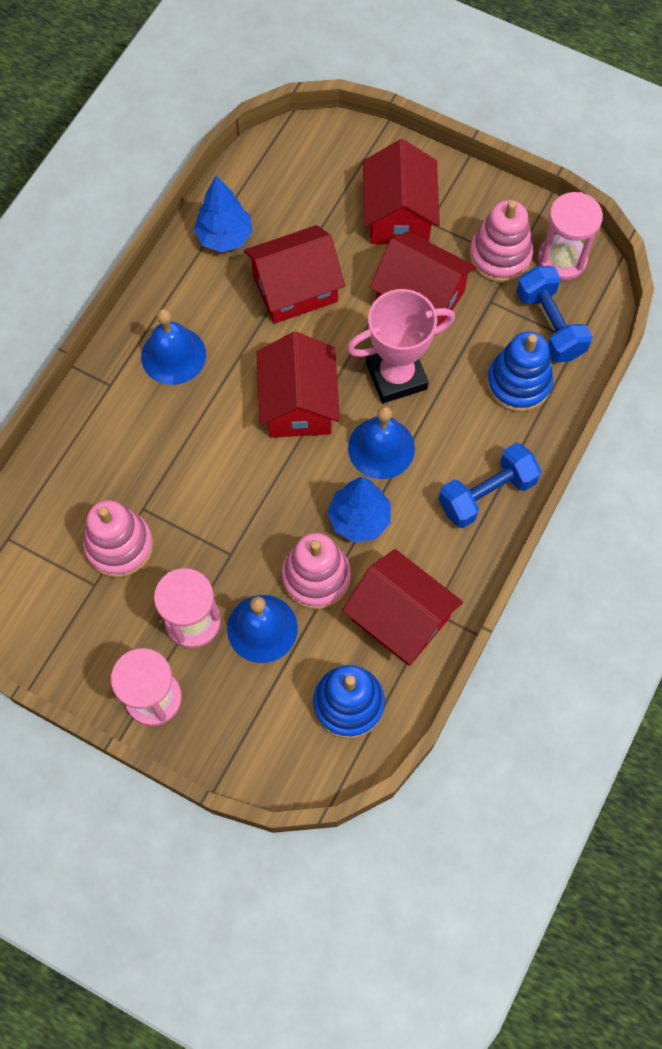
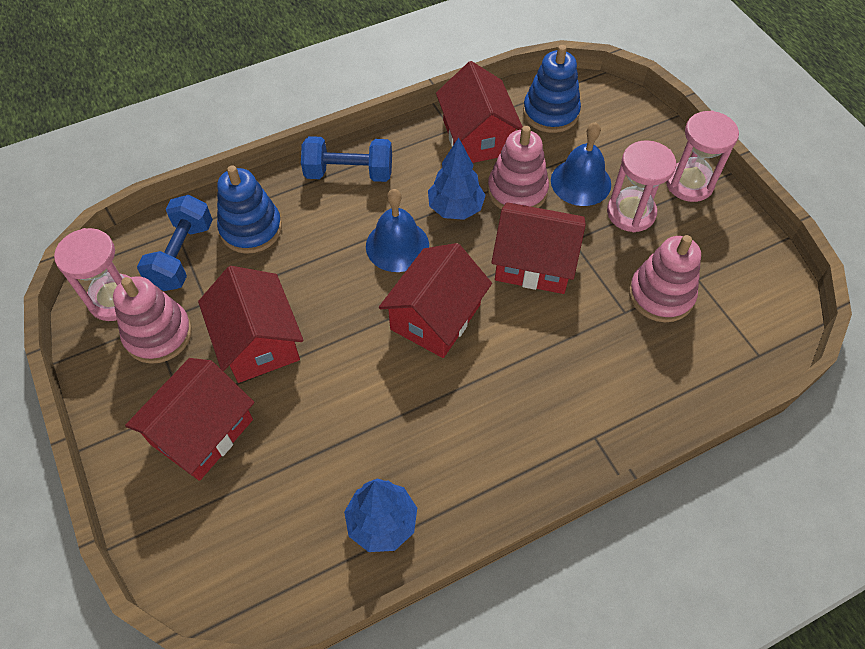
camera: 145 degrees left, 10 degrees down
(173, 355) = (516, 428): blue bell -> none
(295, 289) = (357, 420): red house -> red house (534, 263)
(396, 376) = (337, 290): pink trophy -> none

